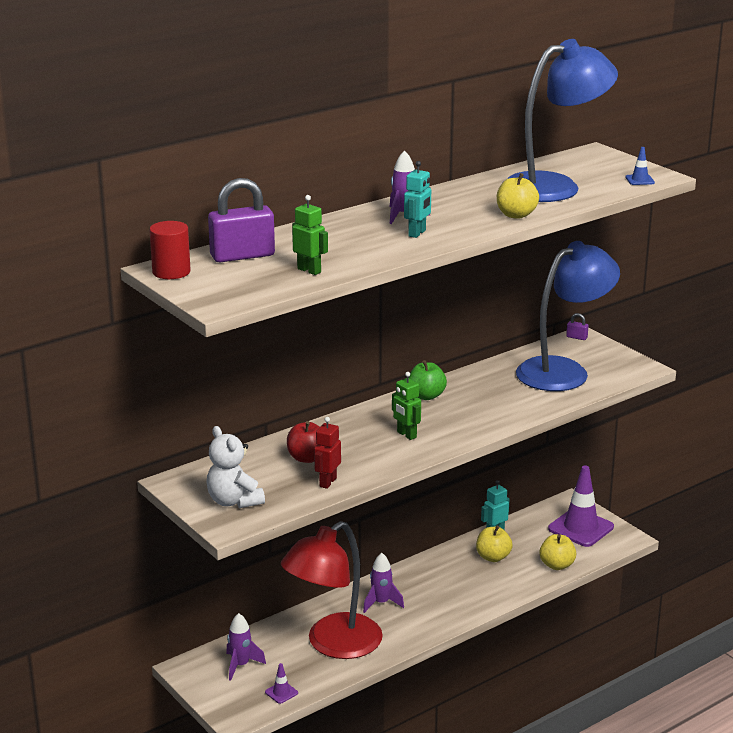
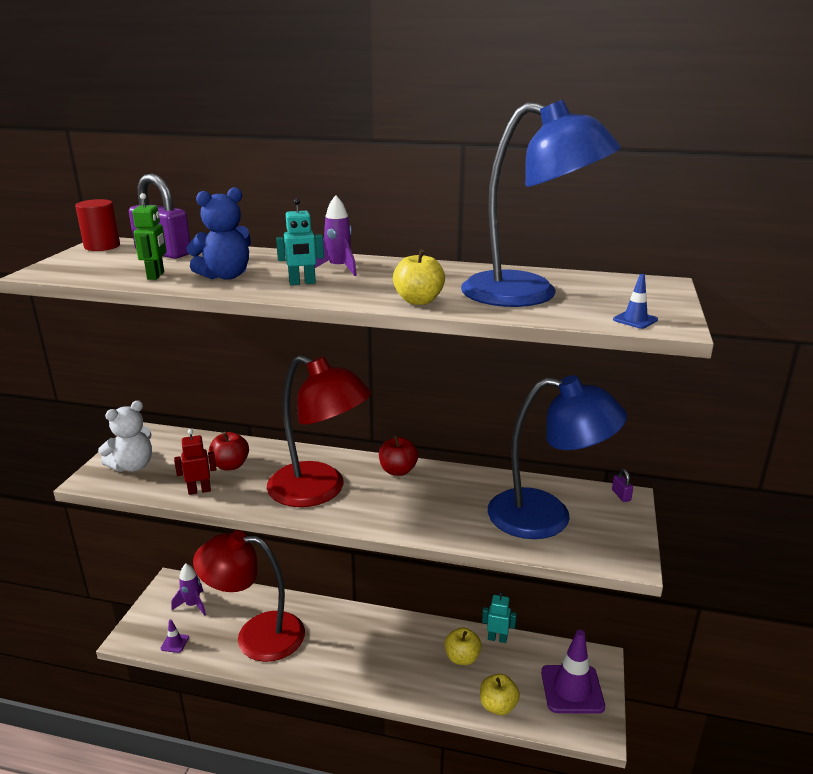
camera: 50 degrees right, 0 degrees up
(234, 501) = (133, 466): white teddy bear -> white teddy bear turned 150 degrees counterclockwise
(355, 250) = (225, 276): none -> blue teddy bear
(381, 603) = (332, 630): purple rocket -> none
(406, 435) = (319, 490): green robot -> red lamp
(426, 396) = (398, 471): green apple -> red apple

